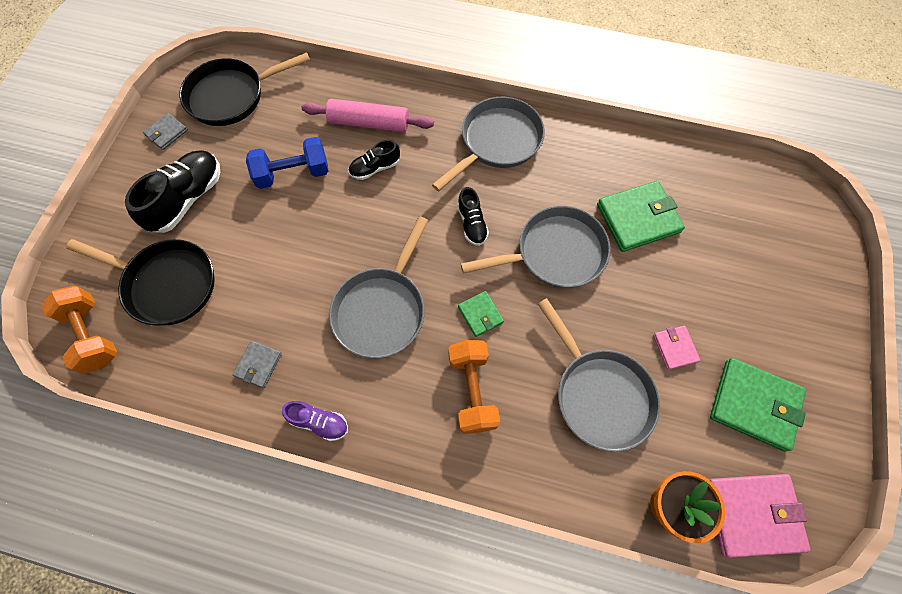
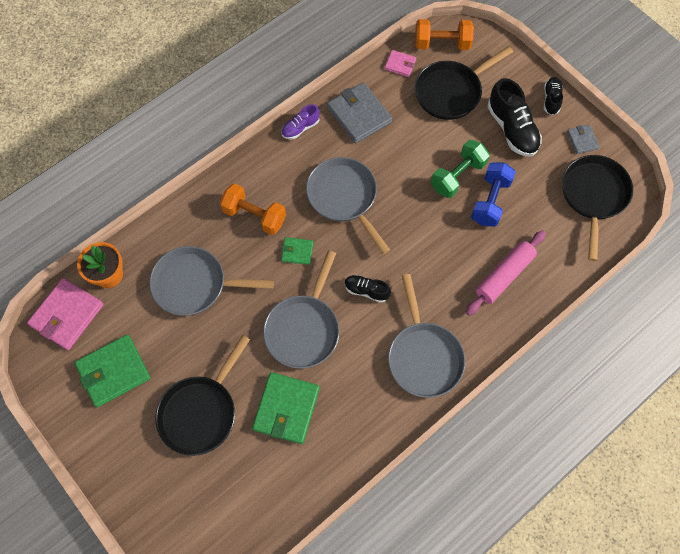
camera: 125 degrees right, 0 degrees up
(258, 365) = (359, 115): grey wallet -> grey wallet, size x1.92
(281, 217) = (457, 176): none -> green dumbbell
(375, 168) = (458, 256): black shoe -> black shoe (551, 99)
(674, 348) = (183, 353): pink wallet -> pink wallet (400, 64)
(708, 288) = (201, 412): none -> black pan

